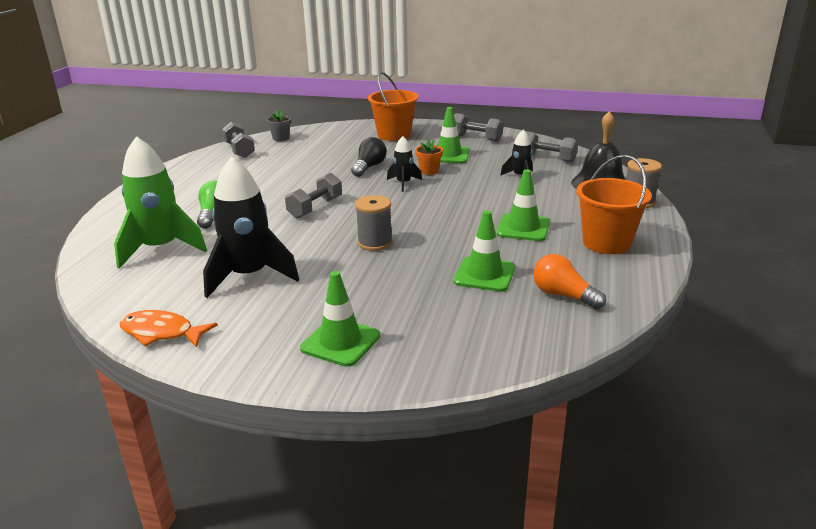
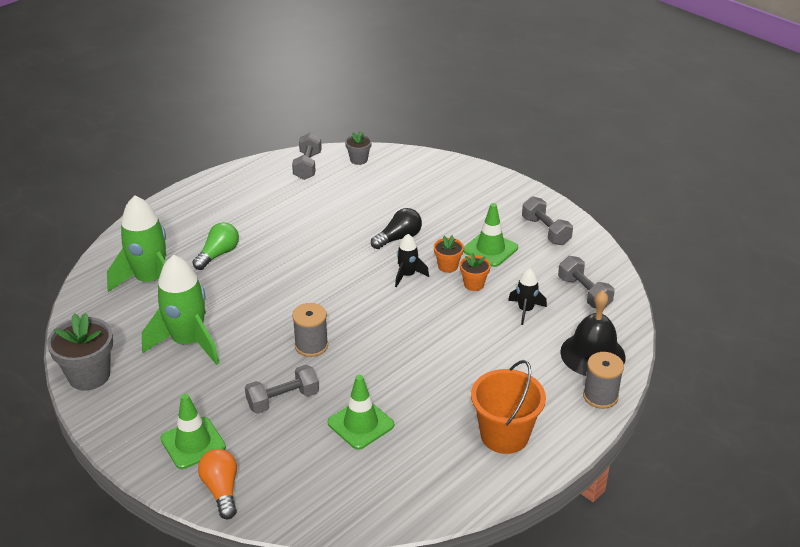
camera: 30 degrees right, 10 degrees up
(161, 333) = (89, 376): orange fish -> grey flower pot
(249, 276) = (188, 342): black rocket -> green rocket
(315, 208) = (303, 278): grey dumbbell -> grey dumbbell (283, 400)
(394, 135) = (468, 194): orange bucket -> none
(462, 174) = (474, 284): none -> orange flower pot
(523, 228) = (451, 383): green traffic cone -> none
(563, 295) = (398, 477): orange light bulb -> orange light bulb (221, 490)

